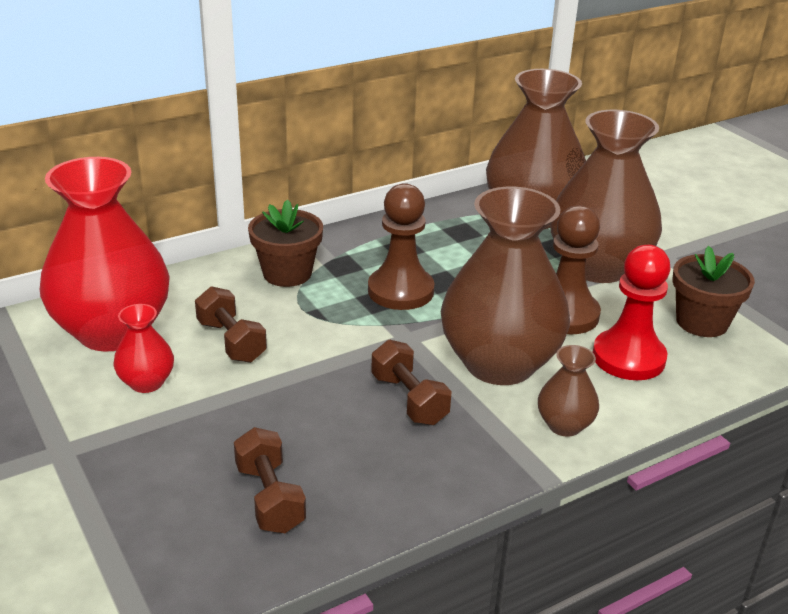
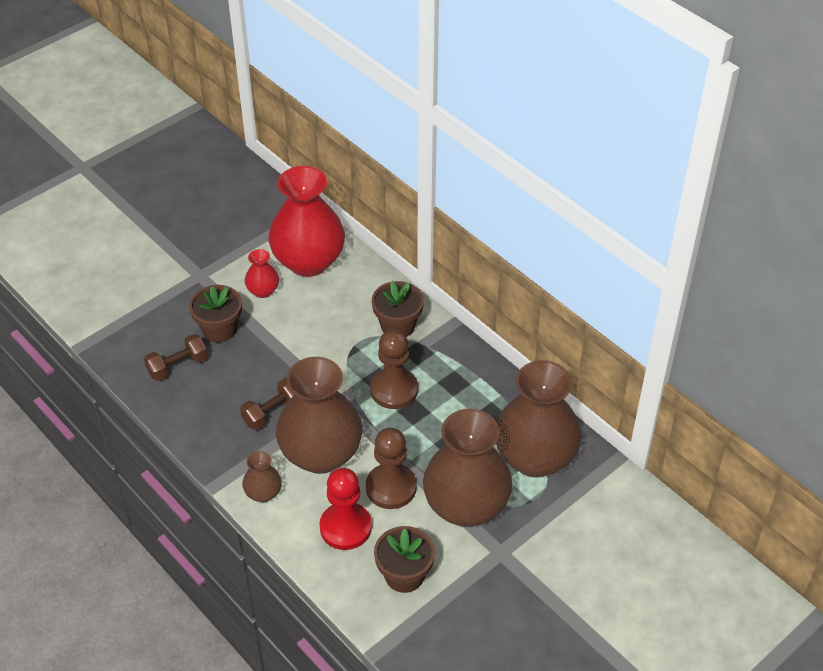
camera: 80 degrees right, 15 degrees up
(207, 439) = (219, 329): none -> brown flower pot
(231, 341) = (312, 317): brown dumbbell -> none

